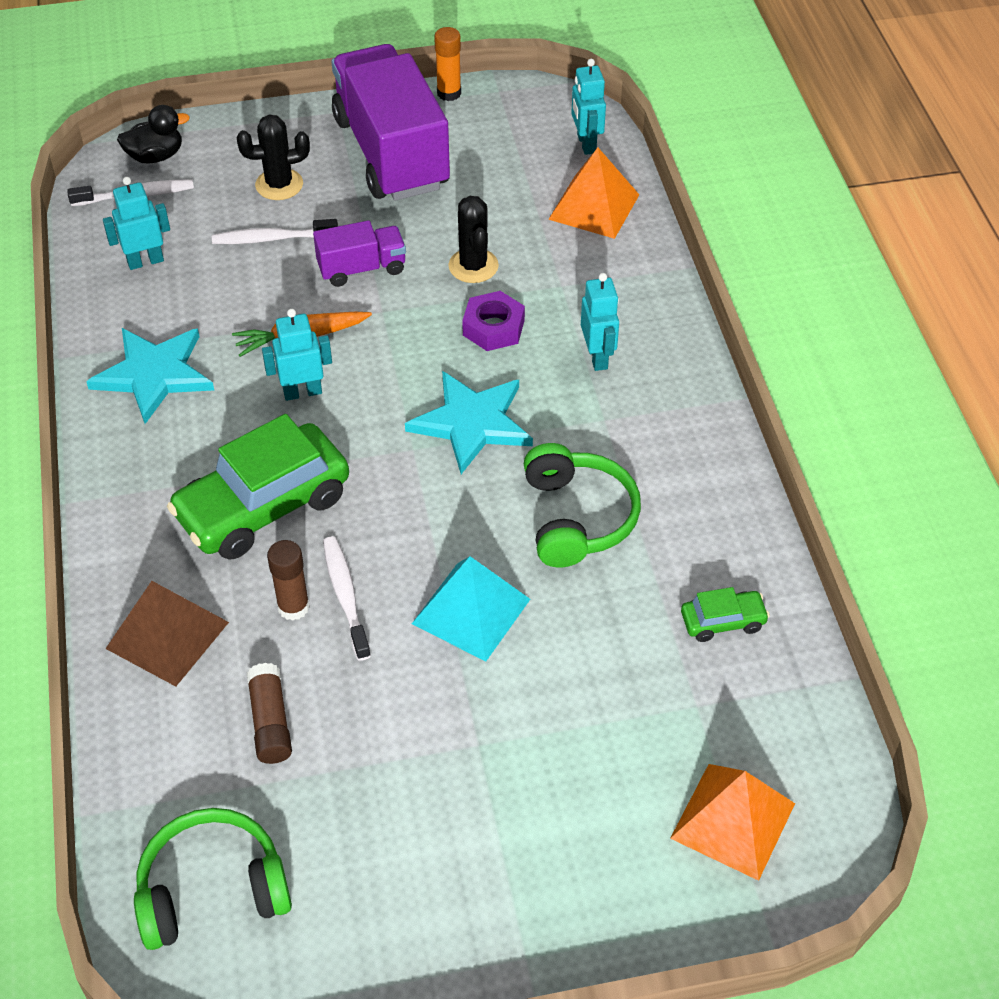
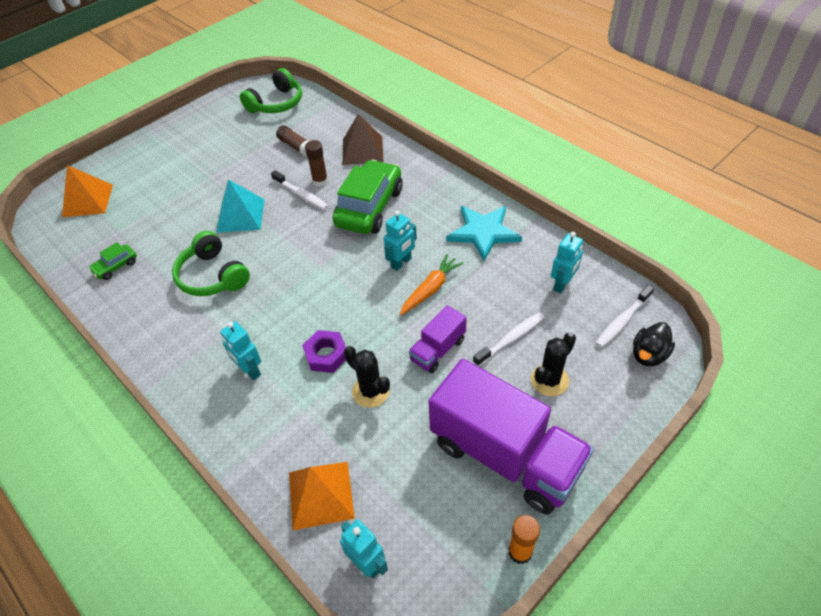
camera: 150 degrees right, 0 degrees up
(471, 423) = (299, 293): turquoise star -> none

